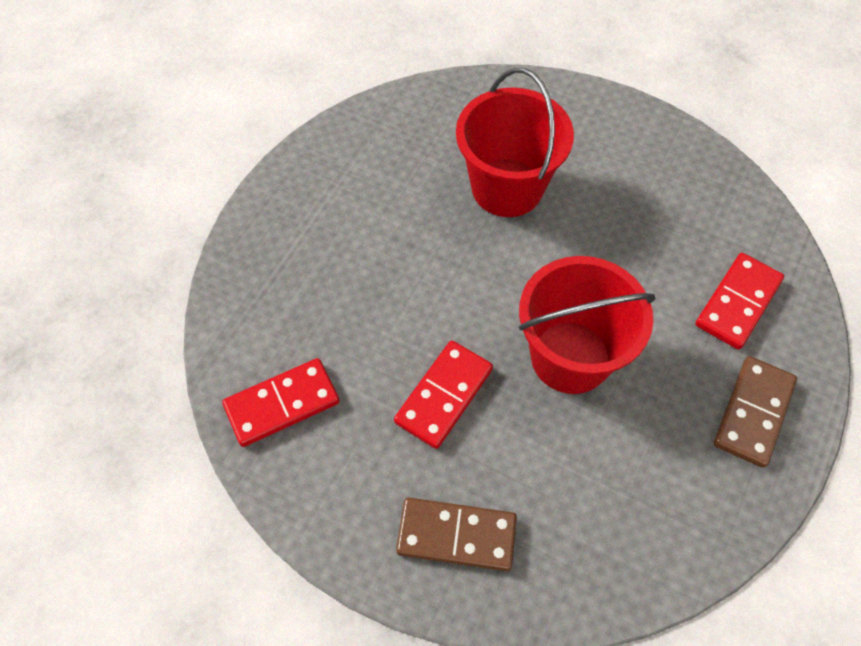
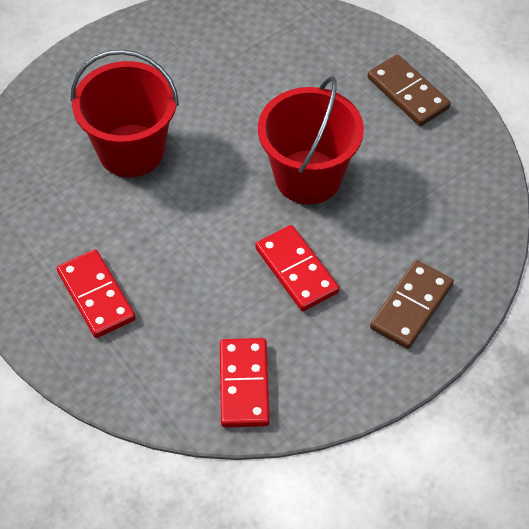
camera: 65 degrees left, 5 degrees down
(737, 303) = (320, 58): red domino -> red domino (96, 296)

